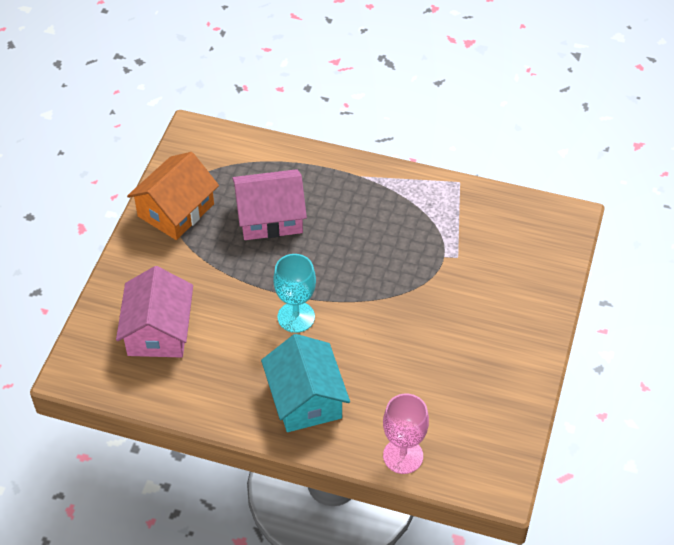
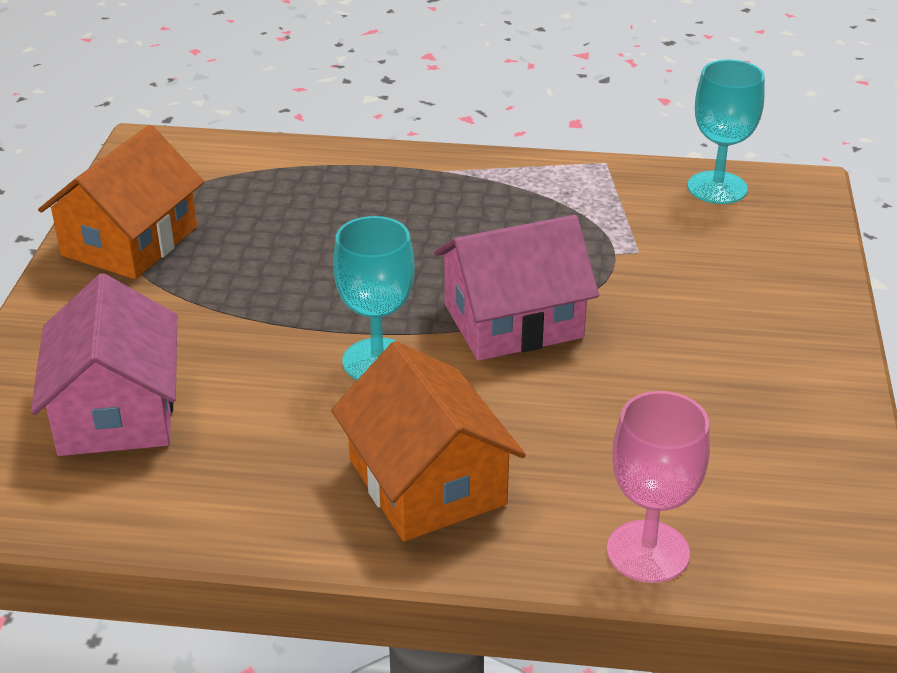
camera: 10 degrees left, 15 degrees down
(270, 217) = (299, 234): pink house -> pink house (513, 321)
(305, 398) = (426, 482): turquoise house -> orange house
(519, 212) = (717, 188): none -> turquoise goblet

